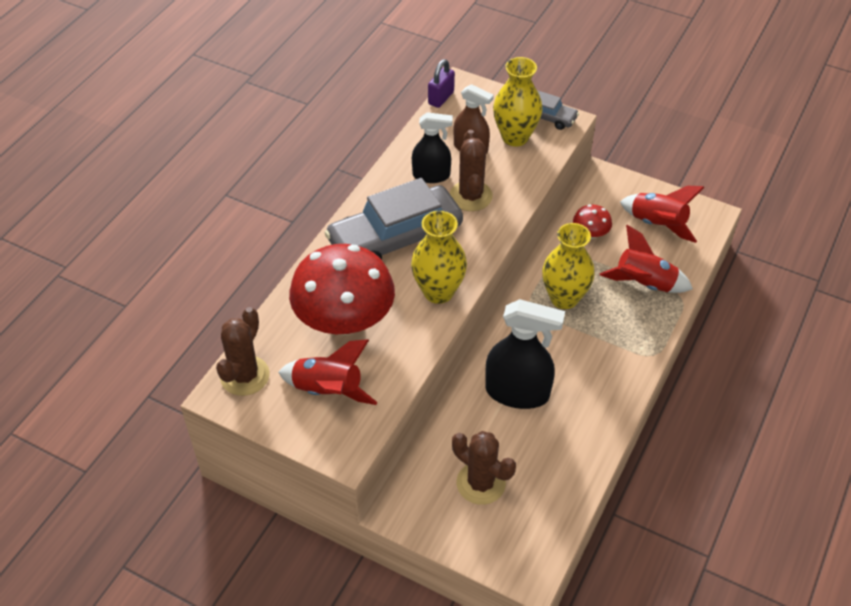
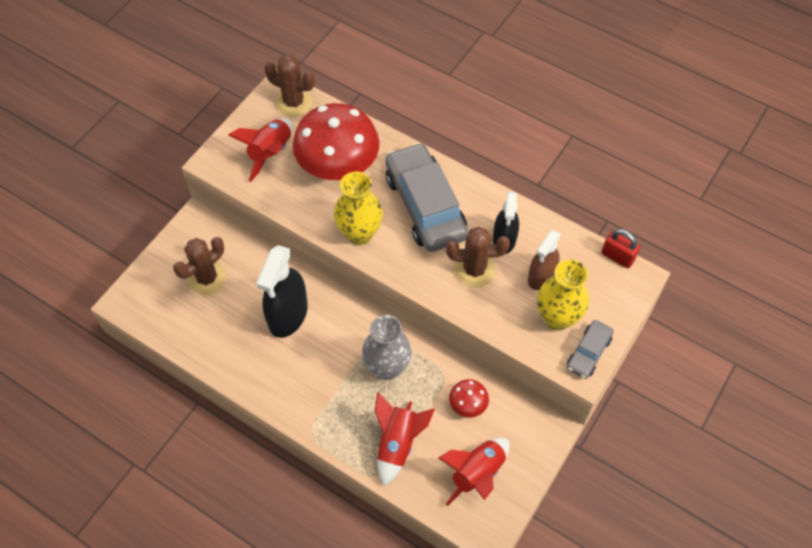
camera: 95 degrees right, 10 degrees up
(441, 98) = (617, 257): purple padlock -> red padlock
(564, 298) = (387, 367): yellow vase -> grey vase

